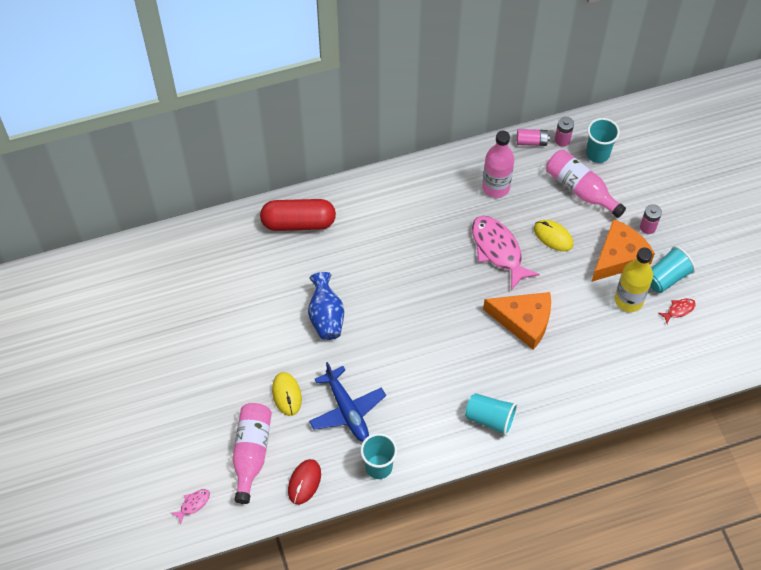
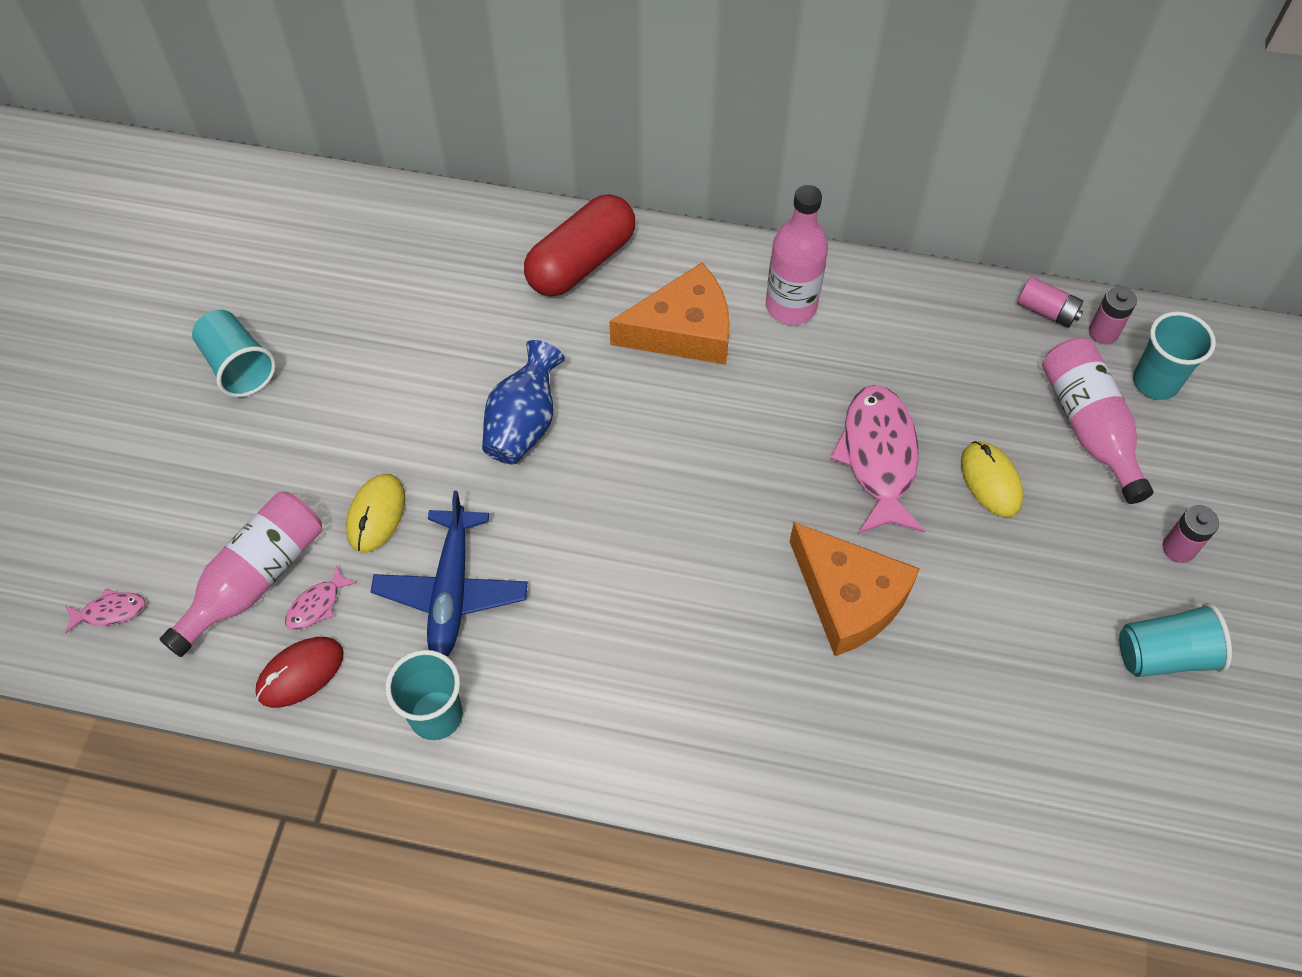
camera: 30 degrees right, 0 degrees up
(289, 449) = (317, 605): none -> pink fish
(298, 223) = (581, 262): red capsule -> red capsule turned 75 degrees counterclockwise
(490, 419) = (680, 738): turquoise cup -> turquoise cup (238, 366)
(496, 187) = (938, 354): pink bottle -> pink bottle (791, 306)
(619, 257) = (1093, 573): orange cheese -> orange cheese (683, 330)
(628, 300) = (1066, 659): yellow bottle -> none
(679, 310) = (1155, 727): red fish -> none

